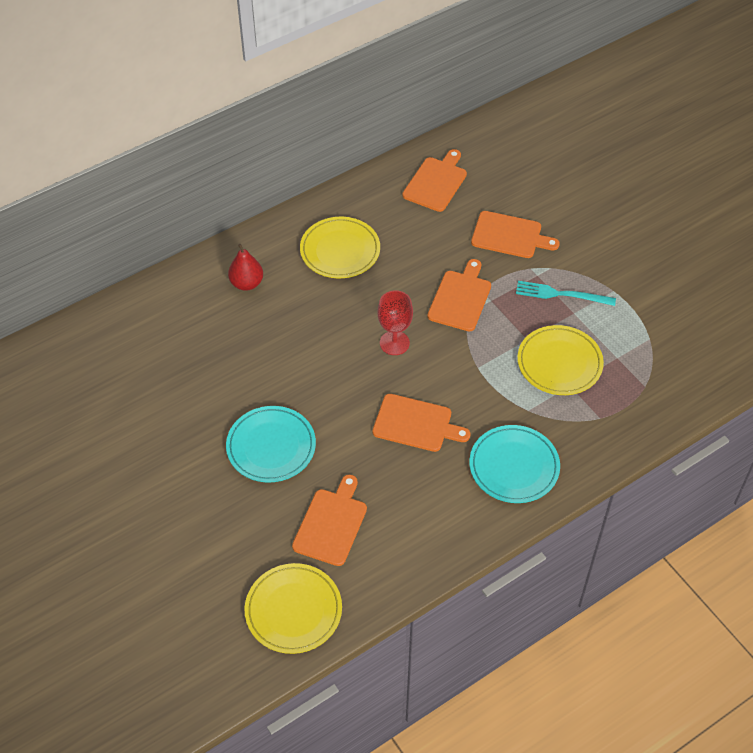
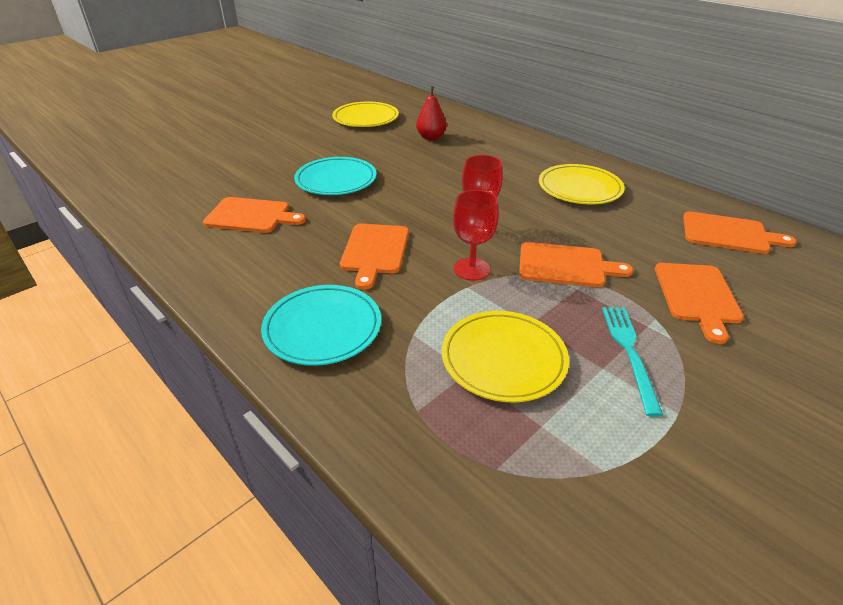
camera: 80 degrees right, 15 degrees down
(247, 283) = (509, 152): red pear -> red pear (431, 137)
(293, 610) = (162, 207): yellow plate -> yellow plate (365, 118)
(455, 360) = (471, 269): none -> red goblet

